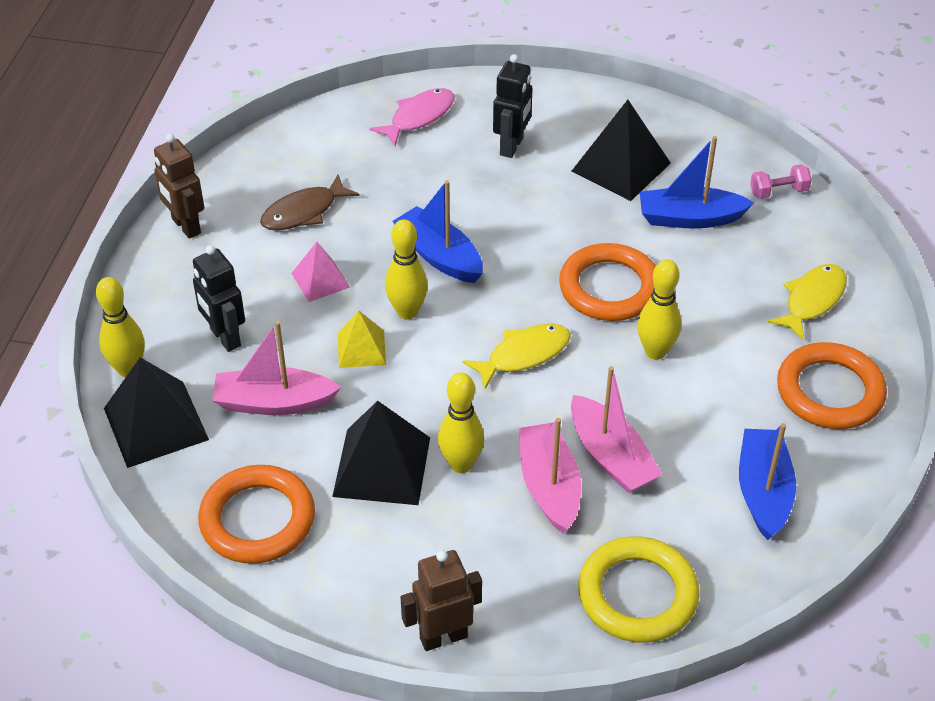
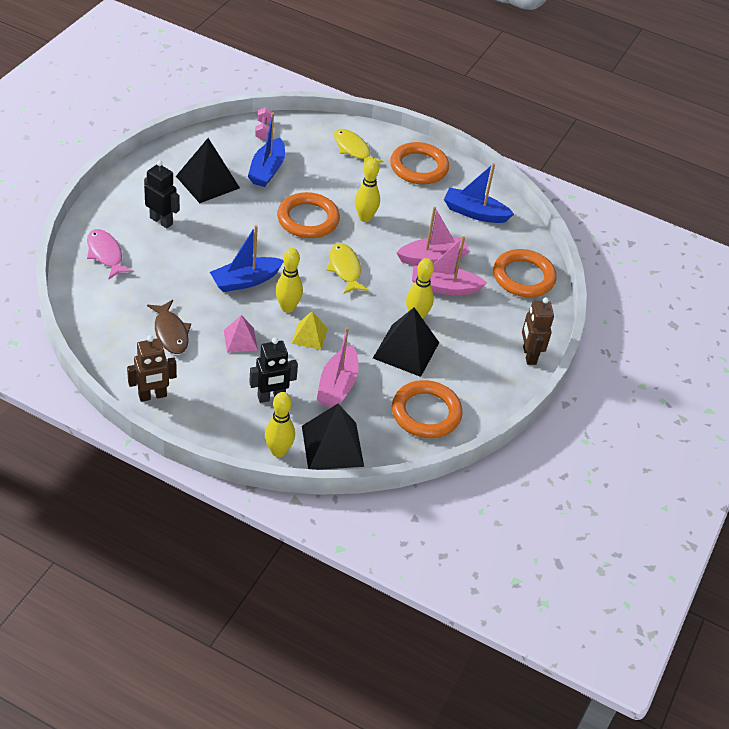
camera: 80 degrees left, 0 degrees up
(637, 594) = (523, 277): yellow ring -> orange ring

